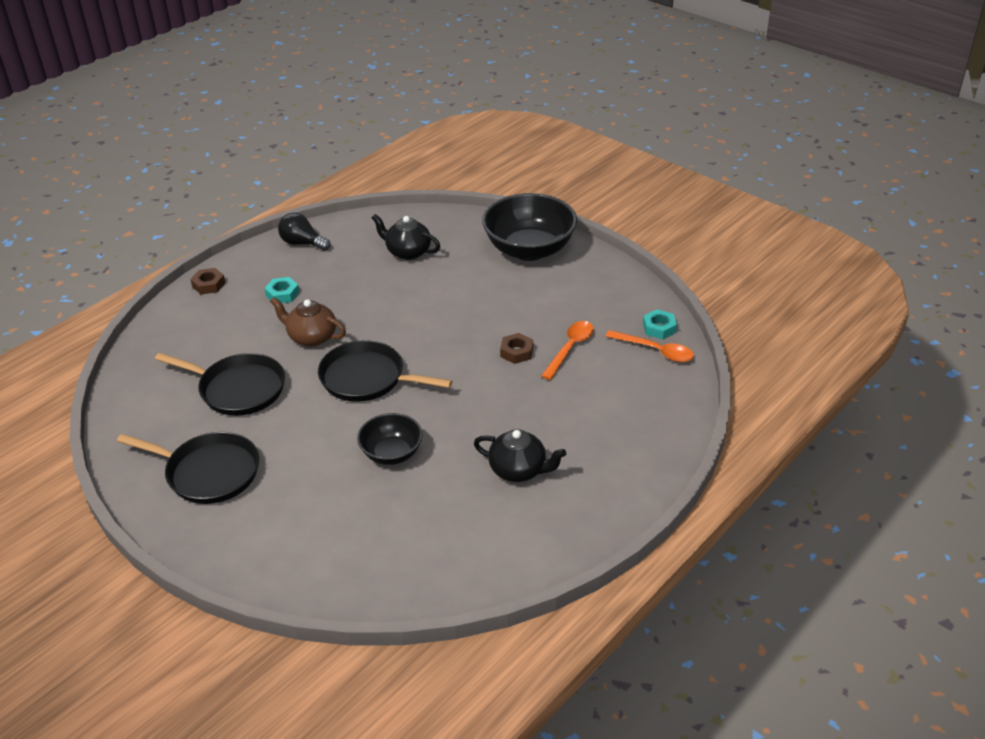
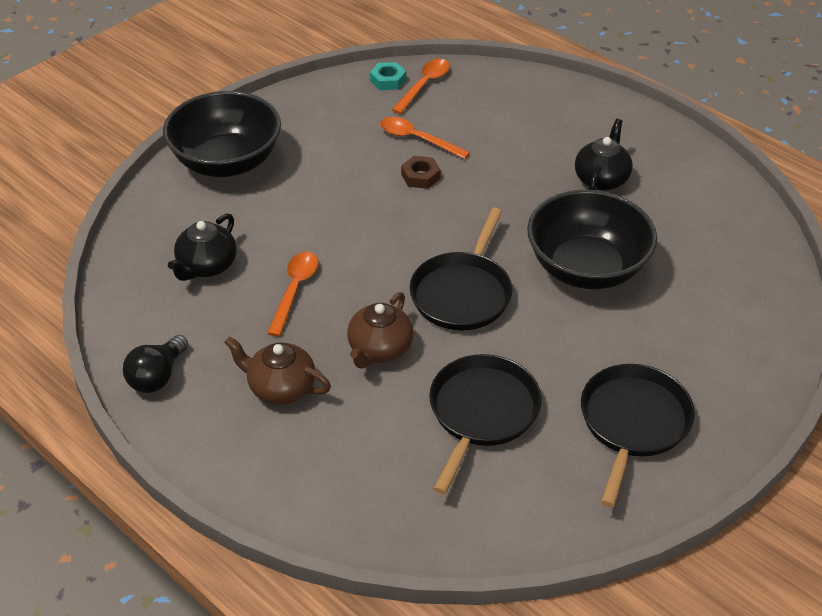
camera: 90 degrees left, 5 degrees up
(209, 285) = (242, 478): brown nut -> none
(282, 294) = (280, 388): turquoise nut -> brown teapot
(378, 293) = (294, 290): none -> orange spoon
(391, 453) = (586, 268): black bowl -> black bowl, size x1.78

